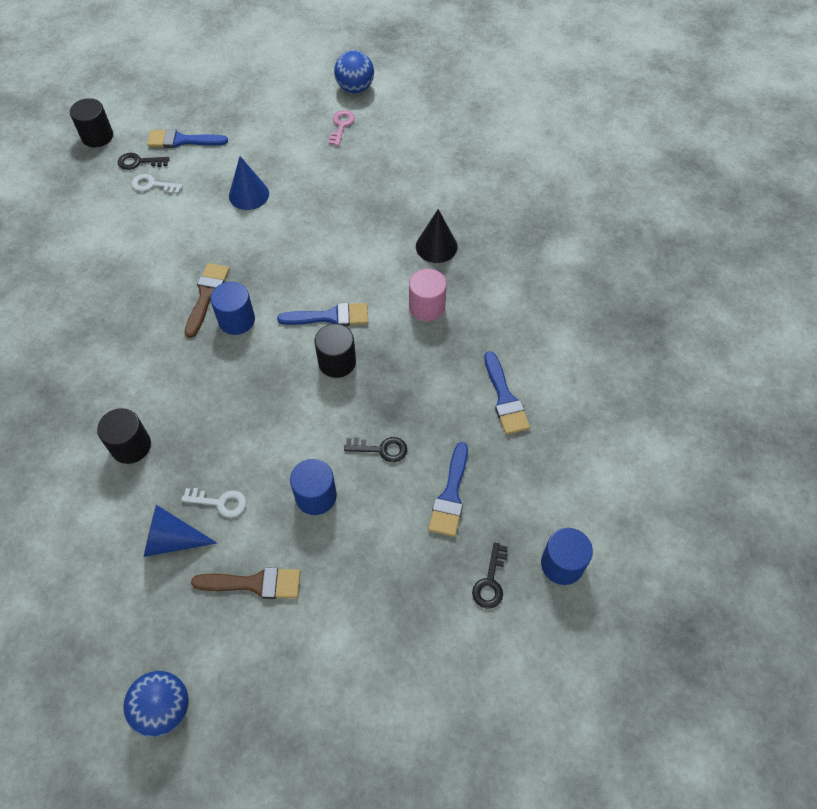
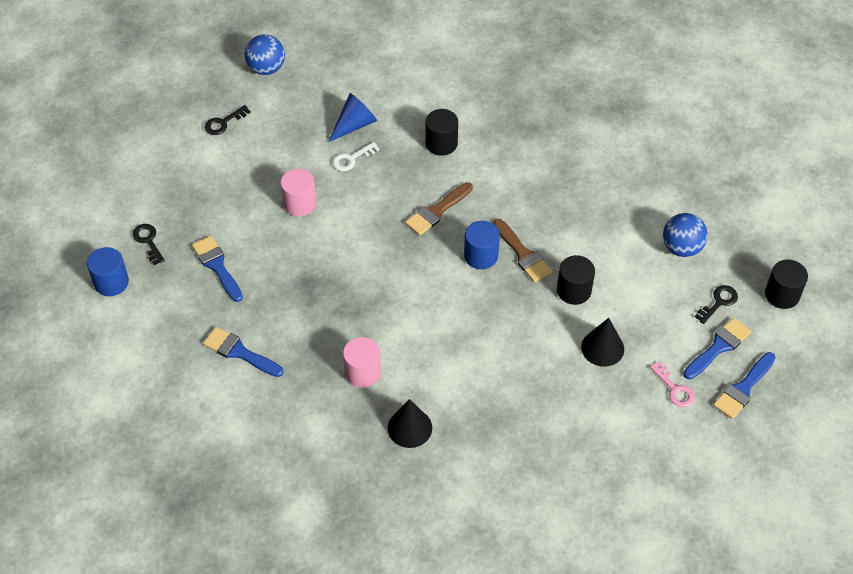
camera: 135 degrees right, 5 degrees down
(153, 185) = (680, 294): white key -> none
(249, 194) = (602, 348): blue cone -> black cone
(254, 583) = (284, 142): brown brush -> brown brush (437, 211)
(316, 496) = (300, 203): blue cylinder -> pink cylinder
(330, 317) = (422, 309): blue brush -> blue brush (743, 388)
(337, 362) = (380, 284): black cylinder -> black cylinder (574, 290)
(341, 125) = (621, 475): pink key -> pink key (674, 389)
(355, 88) = (663, 528): blue ball -> blue ball (681, 248)
(381, 449) = (289, 257): black key -> black key (224, 123)

